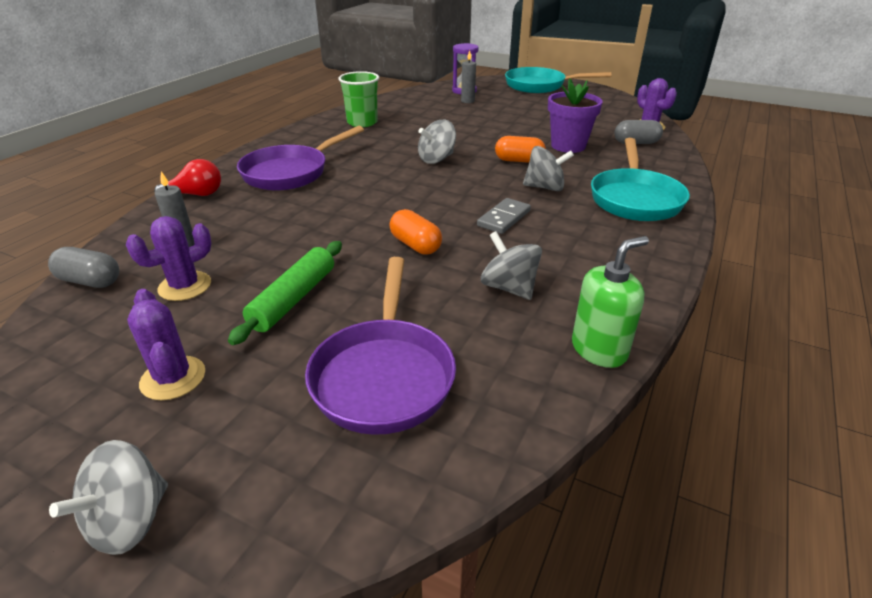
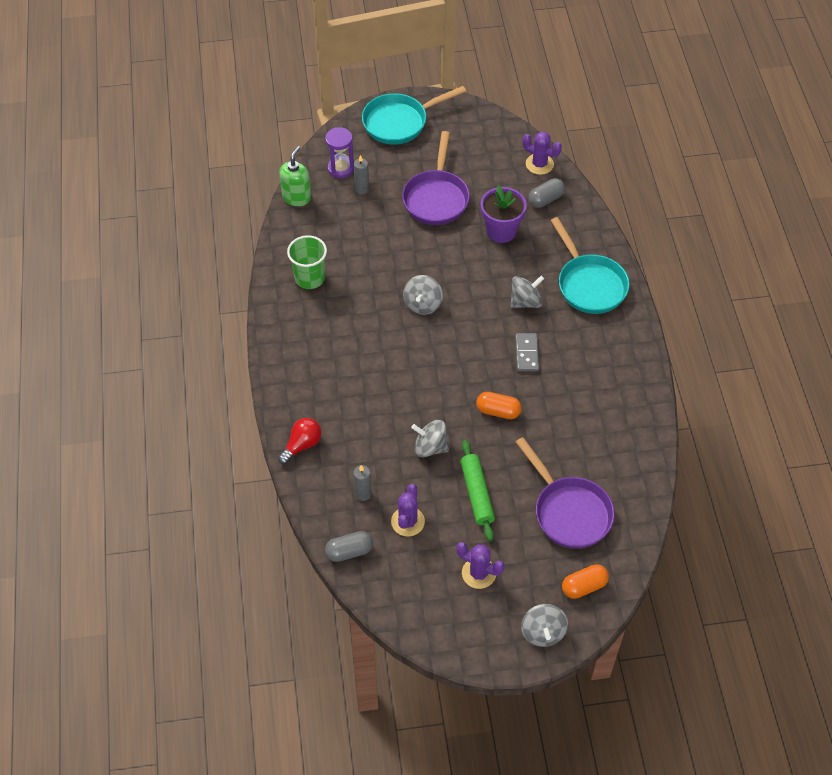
camera: 35 degrees left, 20 degrees up
(291, 172) = (336, 381): purple pan -> purple pan (436, 198)
(509, 288) = (578, 417): grey spinning top -> grey spinning top (430, 447)
(519, 160) = (482, 274): orange capsule -> orange capsule (584, 586)
(599, 349) = (649, 437): green soap dispenser -> green soap dispenser (296, 197)

